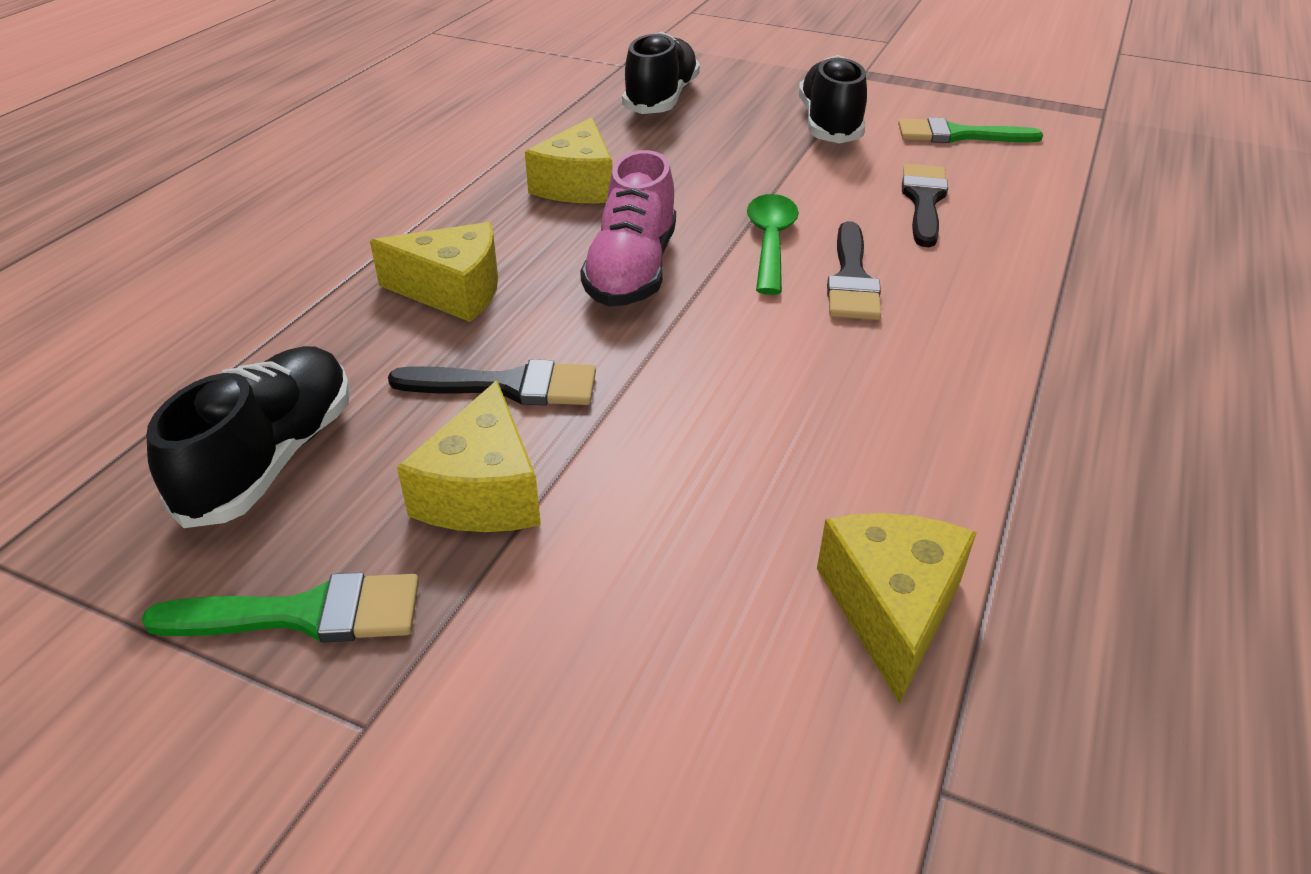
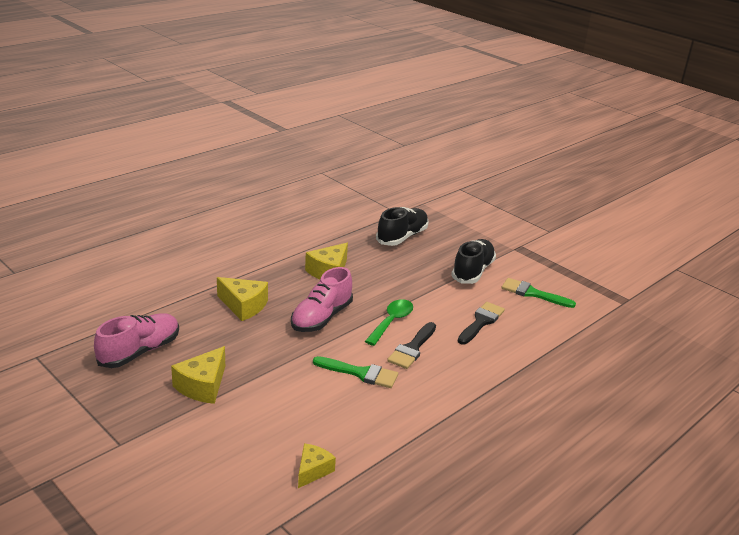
camera: 20 degrees right, 10 degrees down
(271, 458) = (139, 351): black shoe -> pink shoe
(304, 614) = (121, 406): green brush -> green brush (360, 373)
(507, 386) = (238, 351): black brush -> none
(891, 609) = (313, 470): yellow cheese -> yellow cheese, size x0.65

